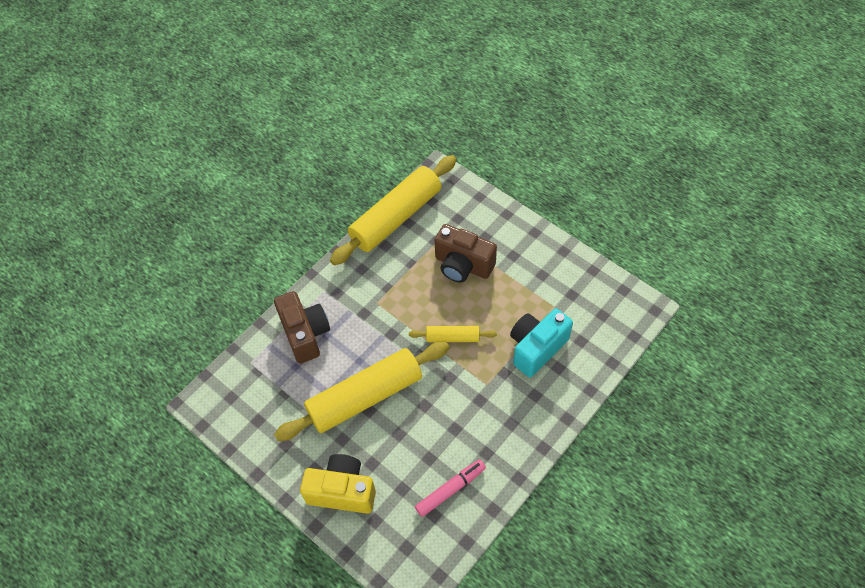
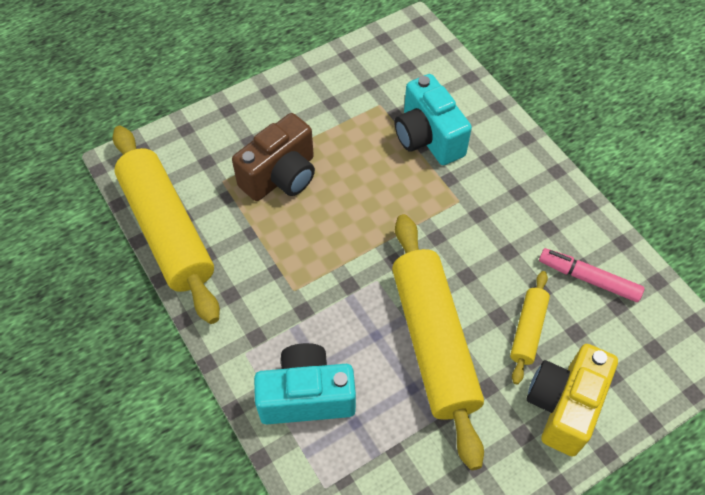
camera: 75 degrees left, 0 degrees up
(305, 334) = (306, 396): brown camera -> turquoise camera
(450, 489) = (588, 279): pink marker -> pink marker turned 45 degrees counterclockwise
(452, 337) = (381, 217): yellow rolling pin -> yellow rolling pin (528, 330)

